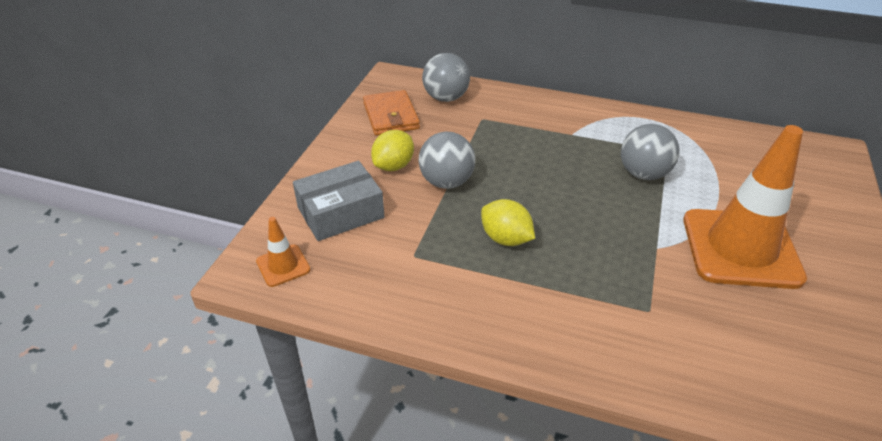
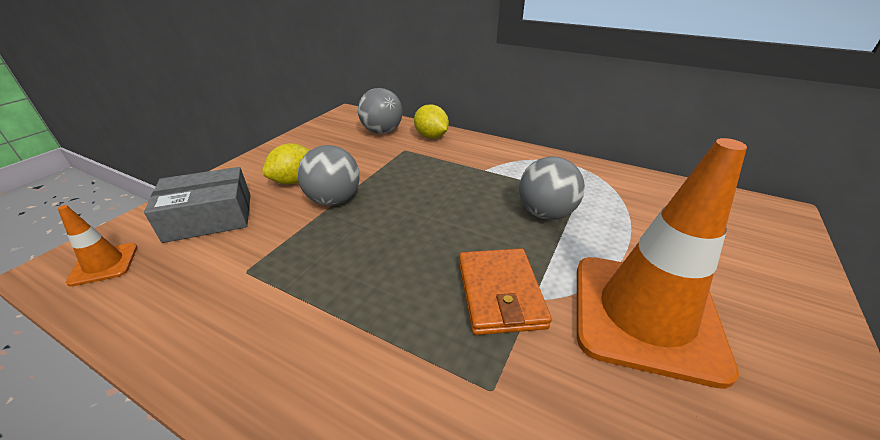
camera: 10 degrees right, 5 degrees down
(391, 116) = (324, 141): orange wallet -> orange wallet (500, 293)
(505, 239) = (357, 265): yellow lemon -> yellow lemon (431, 136)

